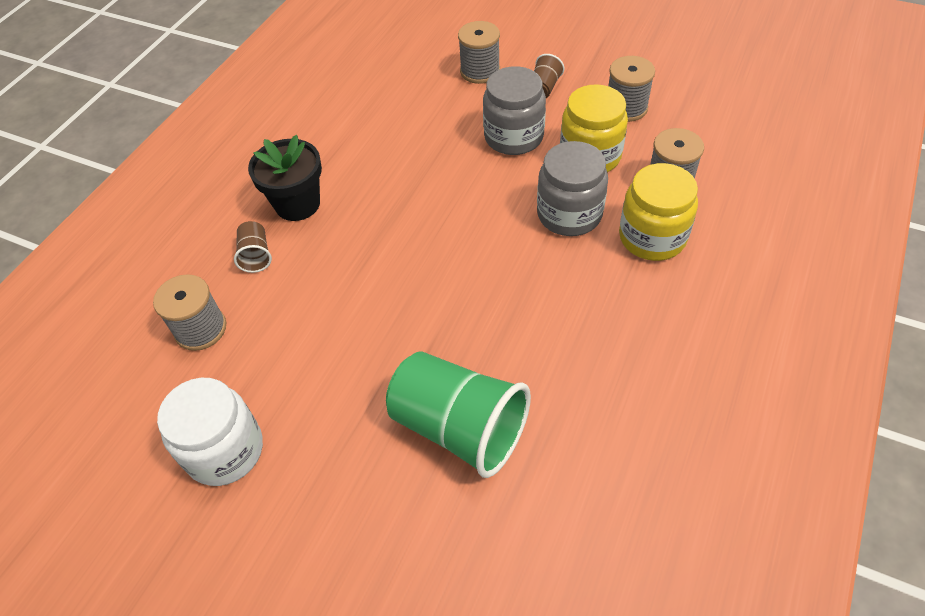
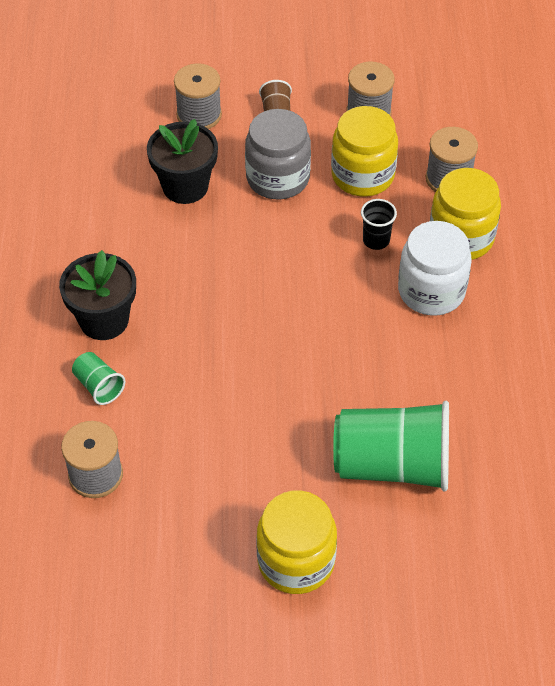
camera: 30 degrees left, 0 degrees up
(225, 450) = (200, 567): white jar -> white jar (431, 291)
(256, 255) = (98, 386): brown cup -> green cup
(310, 484) = (296, 561): none -> yellow jar
(433, 121) = (185, 186): none -> black flower pot
(569, 214) = (376, 240): grey jar -> black cup

